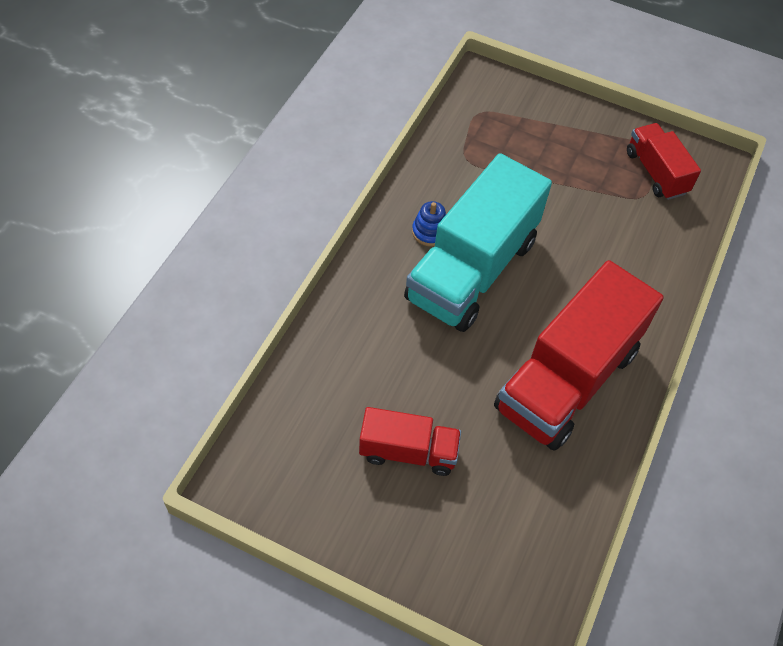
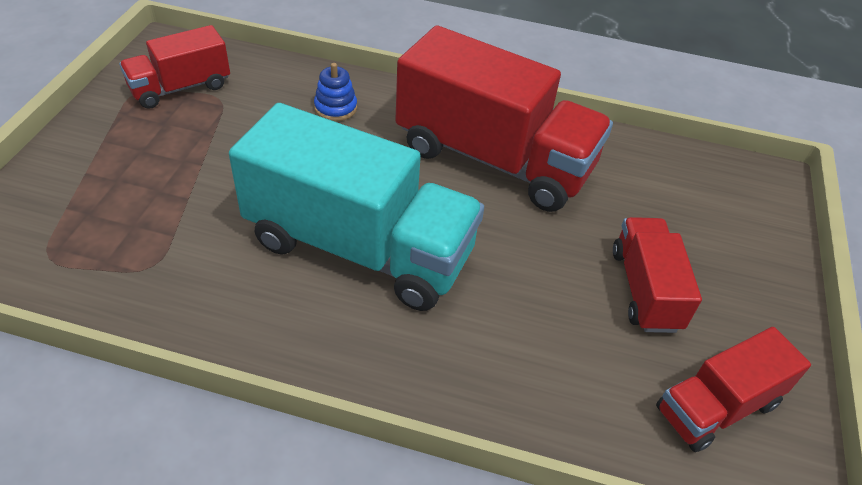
camera: 100 degrees left, 10 degrees down
(298, 461) = (717, 407): none -> red truck
(430, 232) = (299, 298): blue stacking toy -> blue stacking toy (335, 108)

